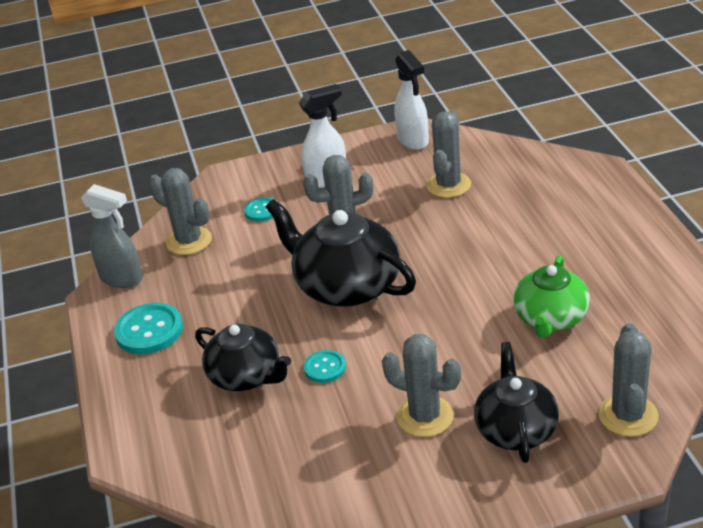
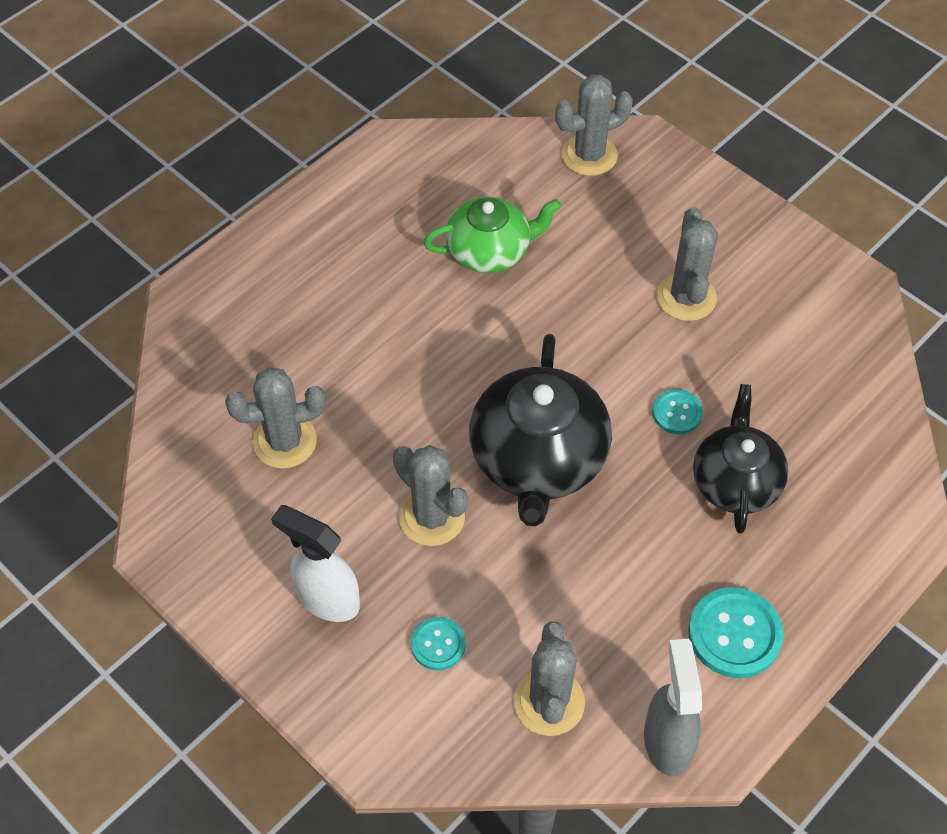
camera: 125 degrees left, 20 degrees up
(413, 140) = (189, 532): white spray bottle -> none
(516, 429) = (656, 225): black teapot -> none

